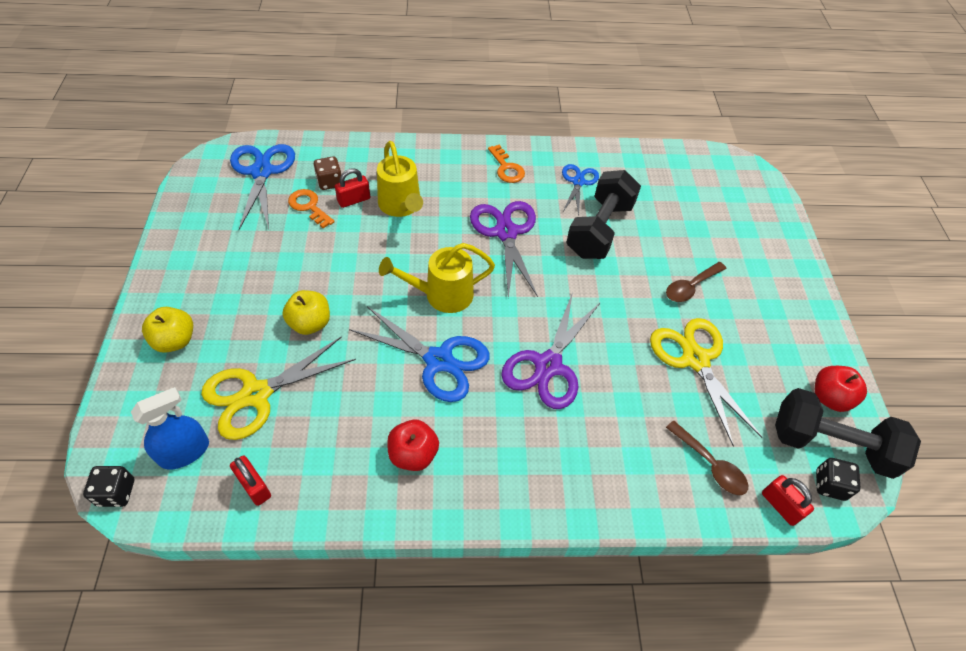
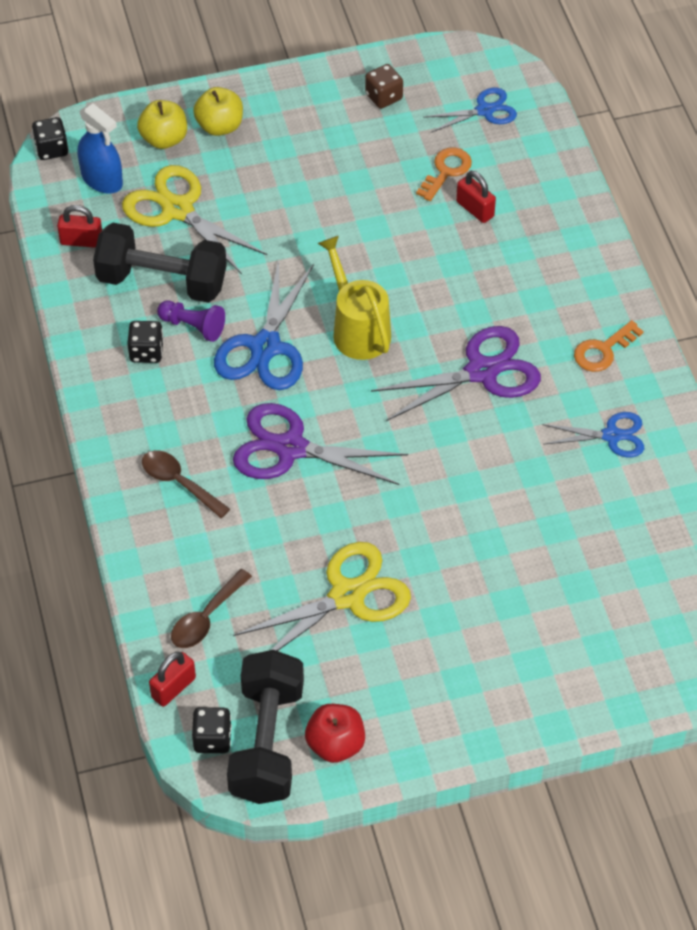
camera: 80 degrees right, 0 degrees up
(254, 486) = (81, 241): red padlock -> red padlock turned 60 degrees clockwise
(262, 172) = (484, 110): blue scissors -> blue scissors, size x0.60
(310, 323) = (277, 224): yellow apple -> yellow apple (164, 139)
(329, 182) = (495, 178): brown dice -> brown dice (383, 97)
(397, 410) = (193, 326): none -> purple pawn
(401, 206) = (483, 257): yellow watering can -> none
(413, 454) = (146, 352): red apple -> black dice
(599, 230) = (528, 471): black dumbbell -> black dumbbell (162, 281)
(690, 287) = (464, 584): brown spoon -> brown spoon (179, 483)

